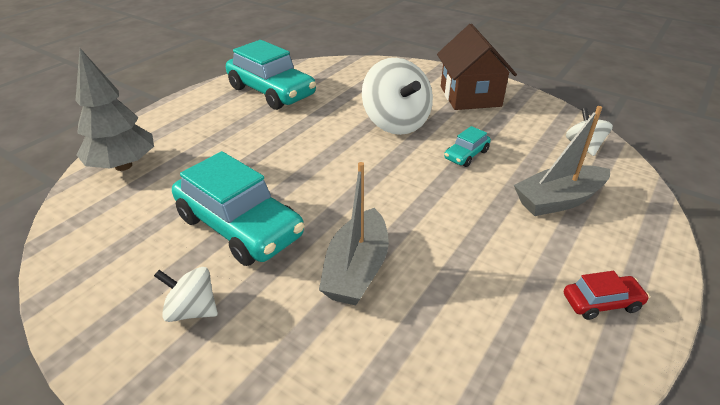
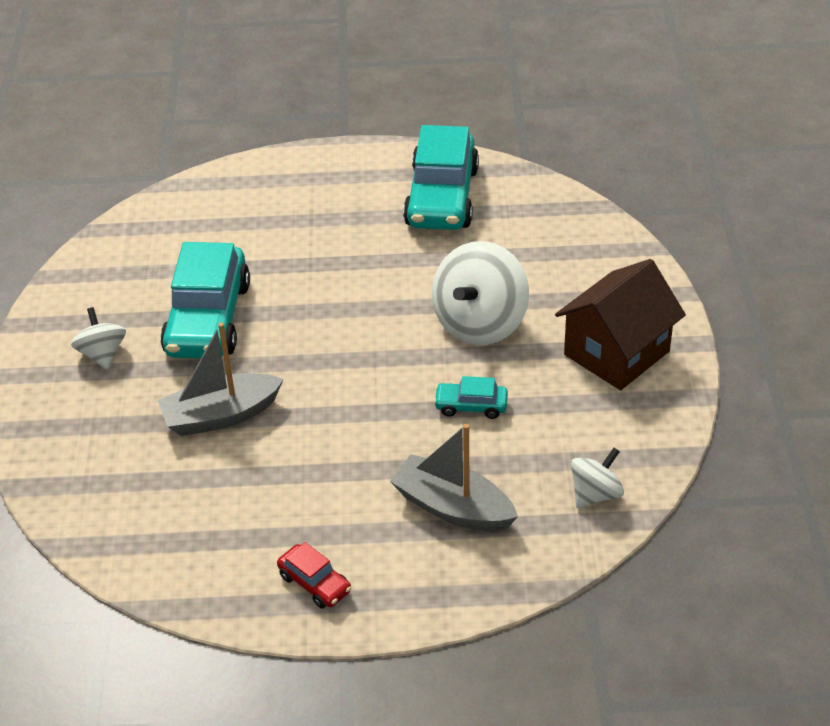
camera: 55 degrees right, 5 degrees up
(123, 166) = (217, 198): grey tree -> none

